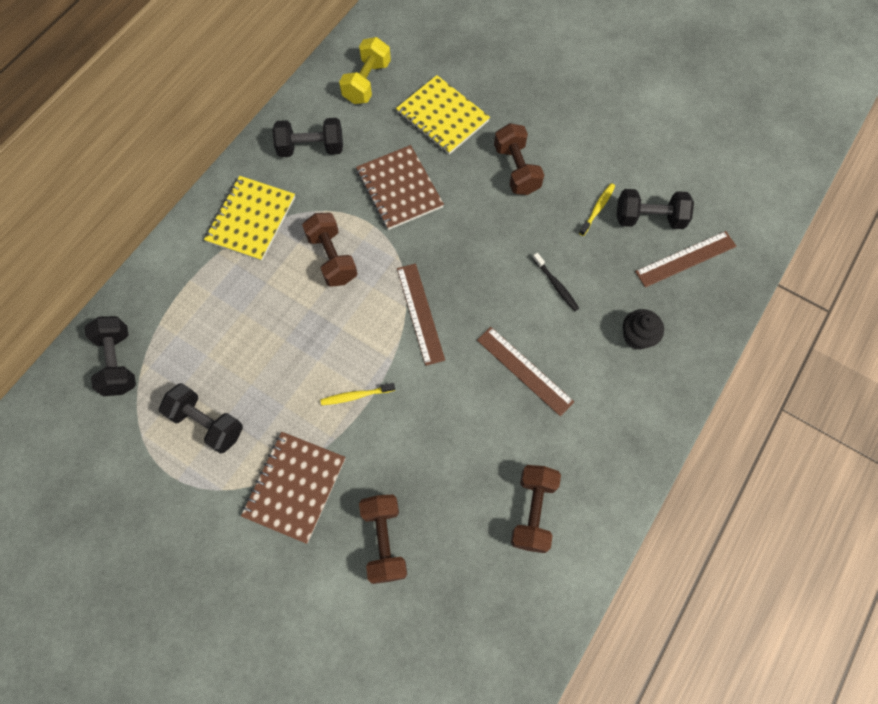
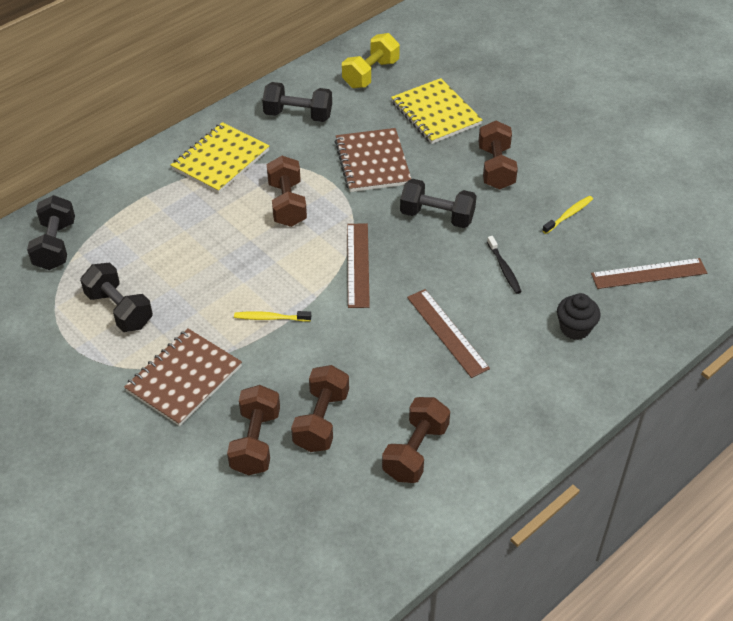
camera: 15 degrees right, 20 degrees down
(438, 500) = (321, 420): none -> brown dumbbell
(649, 218) = (620, 233): black dumbbell -> black dumbbell (437, 216)

